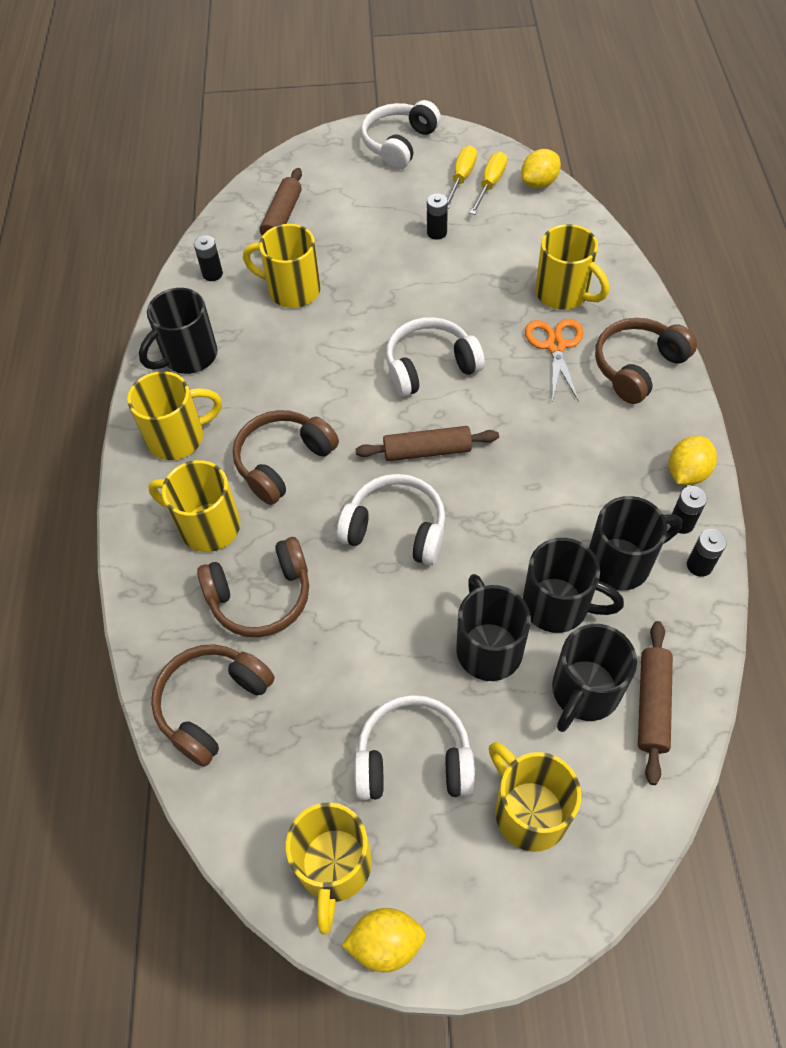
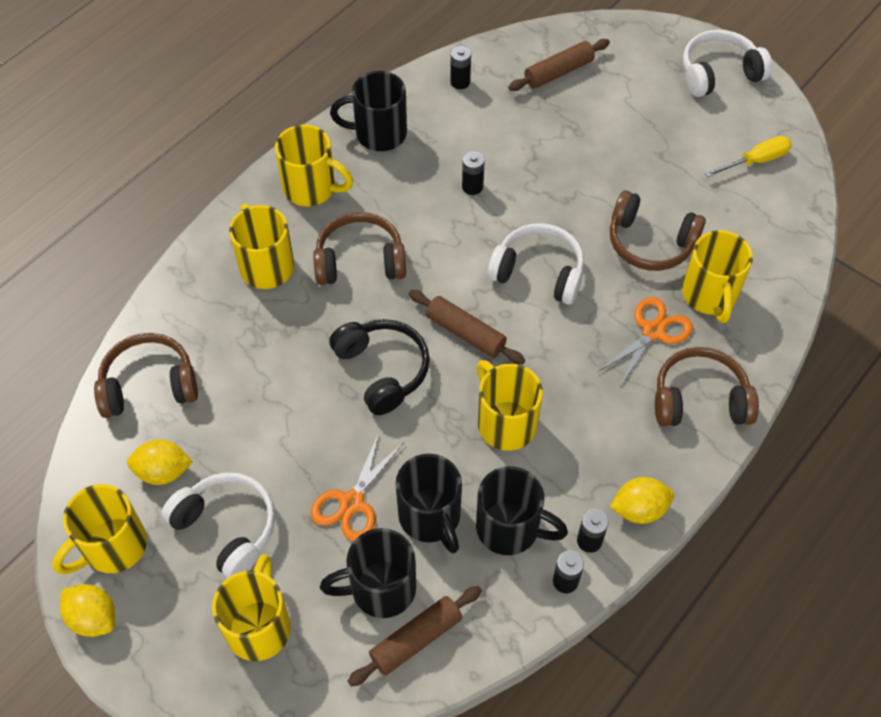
camera: 40 degrees right, 0 degrees up
(261, 597) = (248, 341): brown headphones -> brown headphones (650, 243)
(292, 290) = (503, 137): yellow mug -> yellow mug (505, 423)
(396, 528) = (382, 370): white headphones -> black headphones
(436, 232) = (664, 170): black battery -> black battery (472, 187)
(461, 178) = (737, 139): yellow screwdriver -> none
(488, 648) = (352, 502): black mug -> orange scissors
(539, 183) = (799, 189): yellow lemon -> yellow lemon (163, 471)

